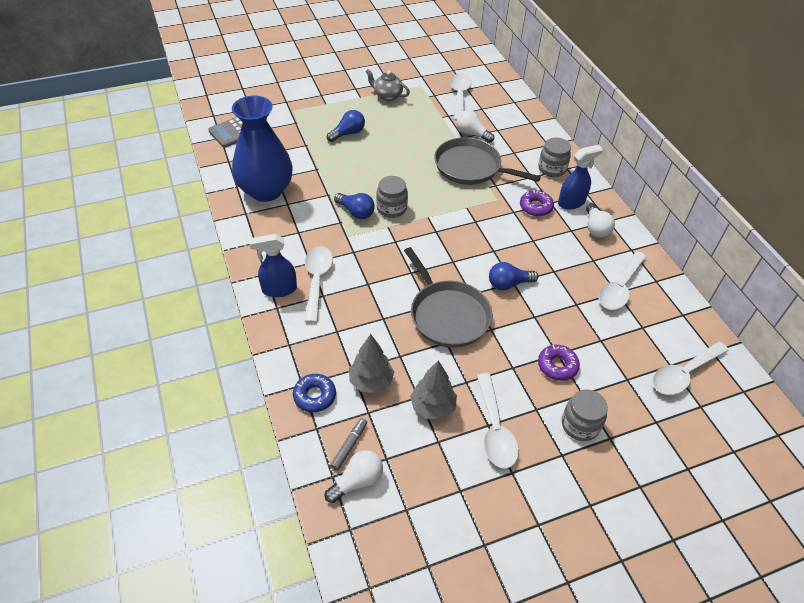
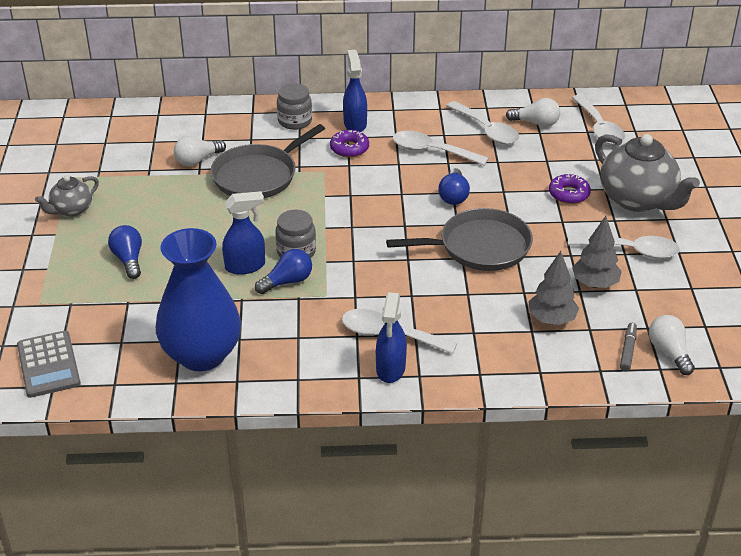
camera: 70 degrees left, 10 degrees down
(314, 396) = (558, 365): blue donut -> none
(349, 446) = (627, 350): grey marker -> grey marker turned 60 degrees clockwise
(364, 187) = (245, 266): none -> blue spray bottle
(459, 96) = (117, 152): white spoon -> white spoon (432, 151)
(580, 425) = (638, 200): grey jar -> grey teapot
(596, 228) = (400, 120): white light bulb -> white light bulb (536, 123)

